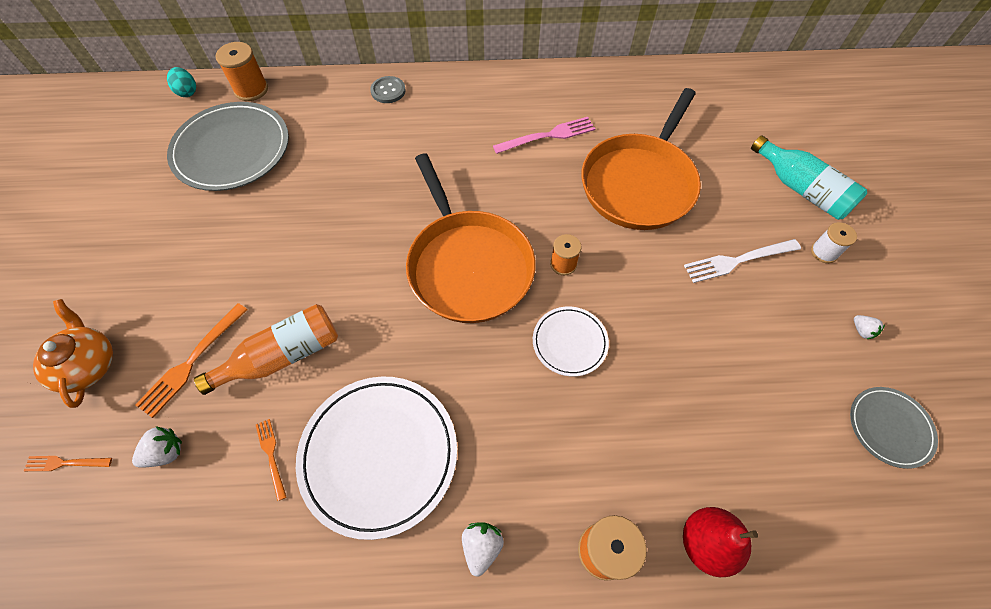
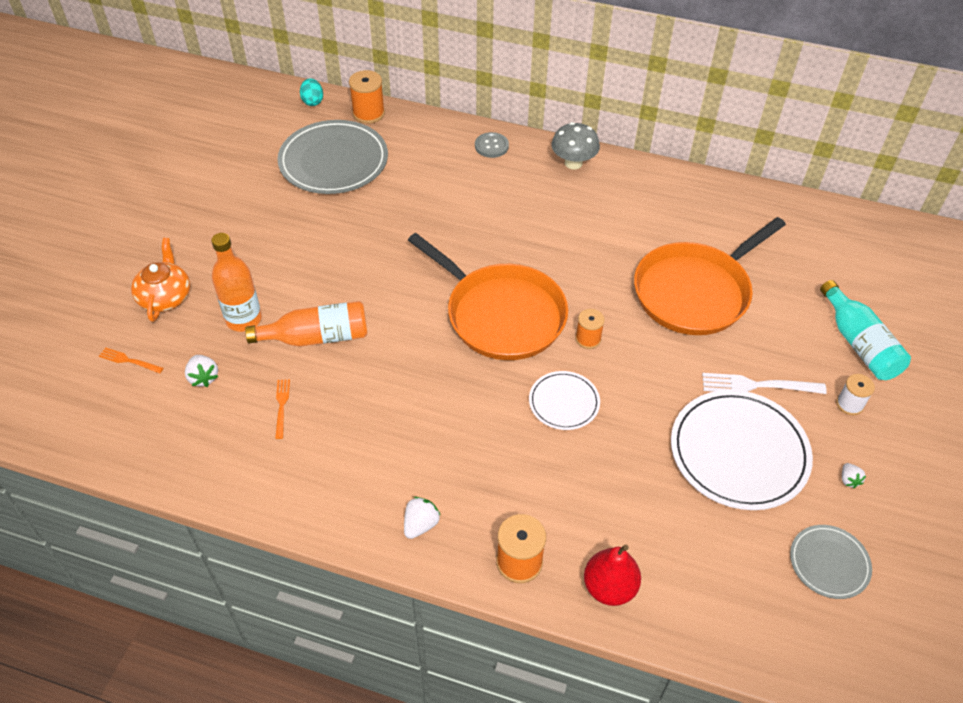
camera: 20 degrees right, 10 degrees down
(166, 452) = (203, 377): white strawberry -> white strawberry turned 75 degrees clockwise
(191, 362) = (244, 319): orange fork -> orange bottle
(379, 455) = (366, 433): white plate -> white plate (739, 452)
(468, 265) = (501, 314): orange pan -> orange pan turned 45 degrees counterclockwise
(473, 87) = (573, 163): none -> grey mushroom
(548, 135) = (626, 226): pink fork -> none

